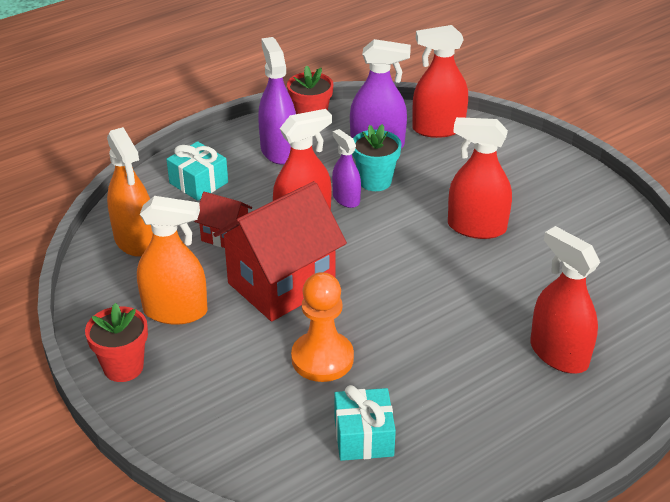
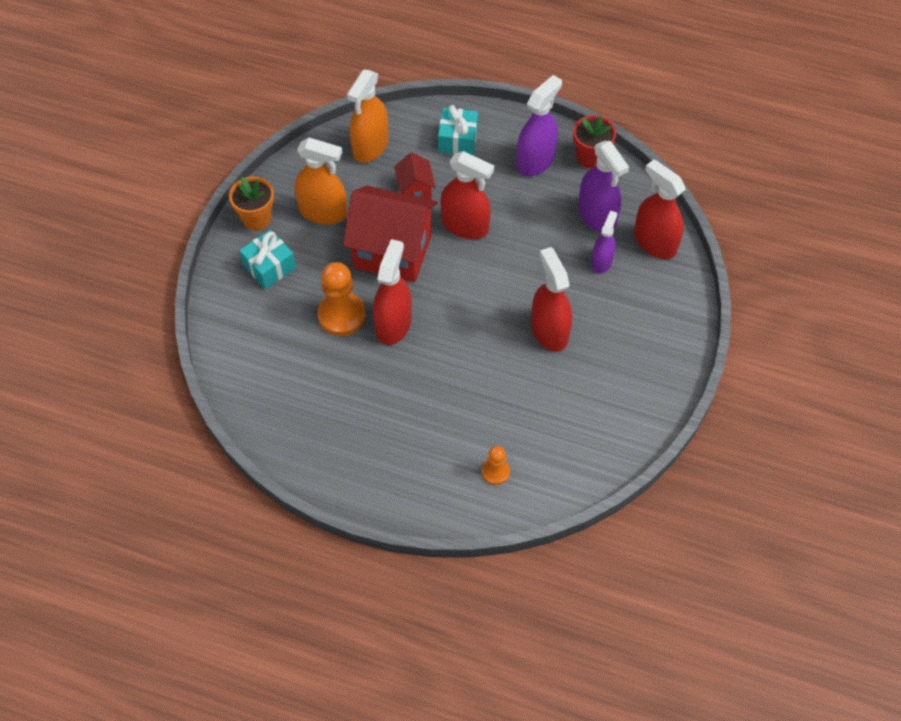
camera: 55 degrees right, 20 degrees up
(123, 367) = (256, 218): red flower pot -> orange flower pot
(175, 311) = (323, 212): orange spray bottle -> orange spray bottle turned 45 degrees counterclockwise
(346, 199) = (514, 234): purple spray bottle -> purple spray bottle (601, 262)
(363, 437) = (291, 375): turquoise gift -> turquoise gift (269, 267)
(375, 181) = (550, 240): turquoise flower pot -> none
(558, 354) = (450, 447): red spray bottle -> red spray bottle (393, 324)
(612, 335) = (495, 472): none -> orange pawn

